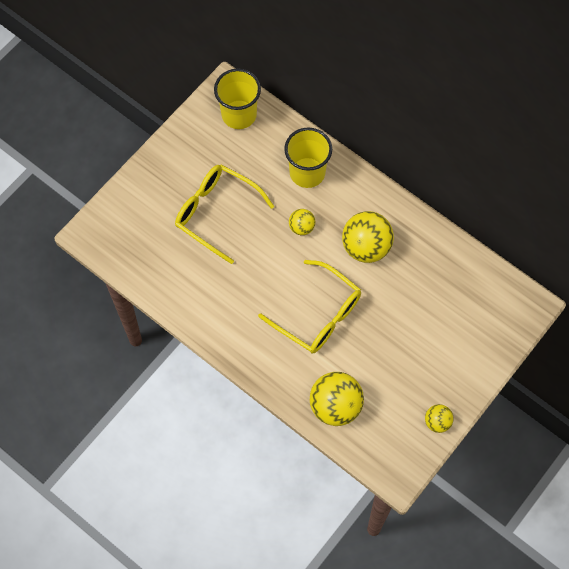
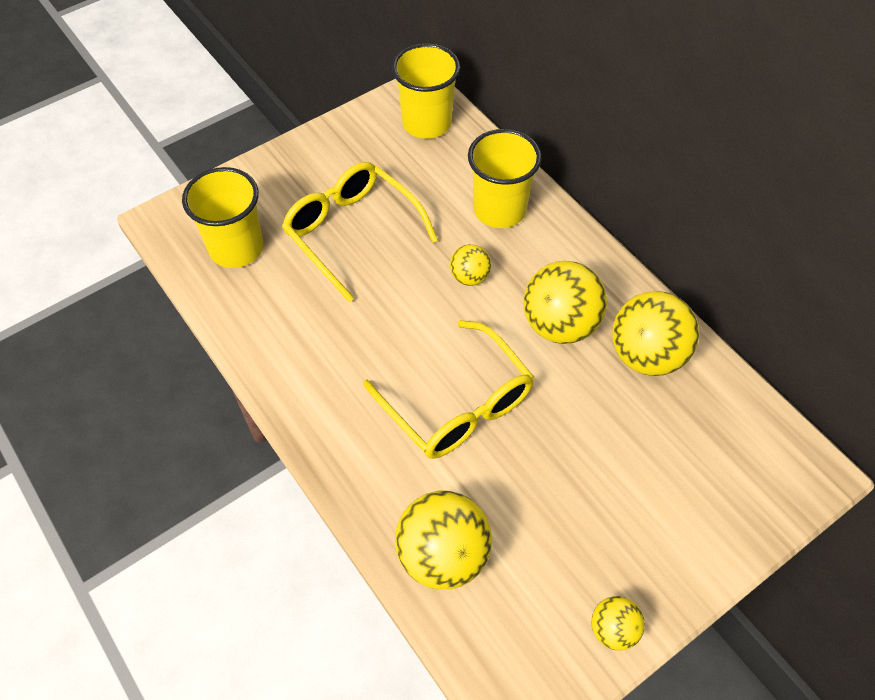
camera: 15 degrees right, 10 degrees down
(144, 243) = (236, 248): none -> yellow cup
(423, 255) = (646, 355): none -> yellow ball

